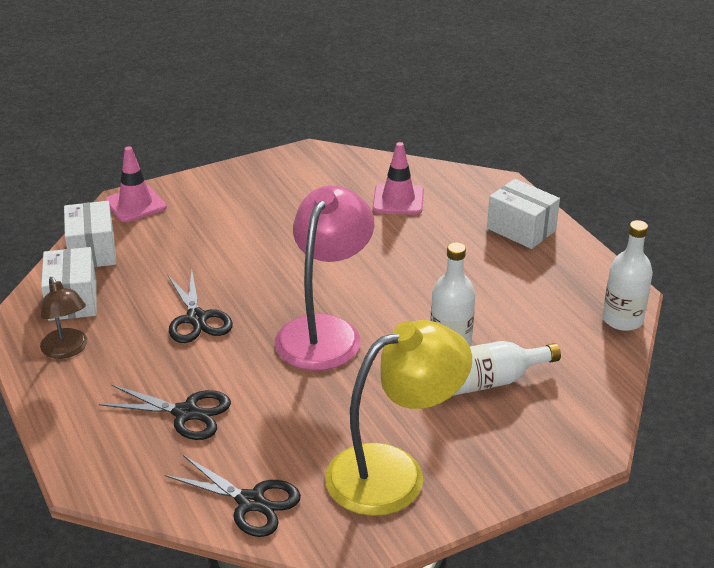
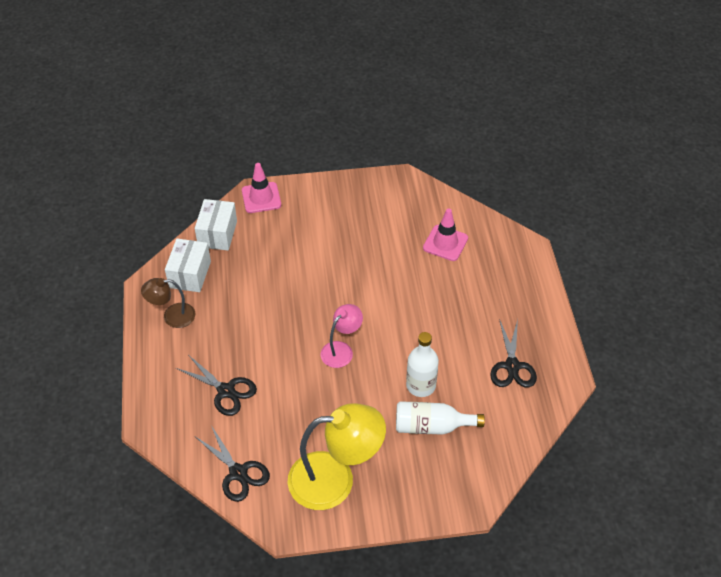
camera: 20 degrees right, 15 degrees up
(67, 350) = (172, 316): brown lamp -> brown lamp turned 90 degrees clockwise
(197, 318) = (262, 314): black scissors -> black scissors (512, 366)
(325, 331) = (341, 350): pink lamp -> pink lamp, size x0.54
(521, 229) = (521, 296): white box -> none
(622, 320) = (552, 401): white bottle -> none

